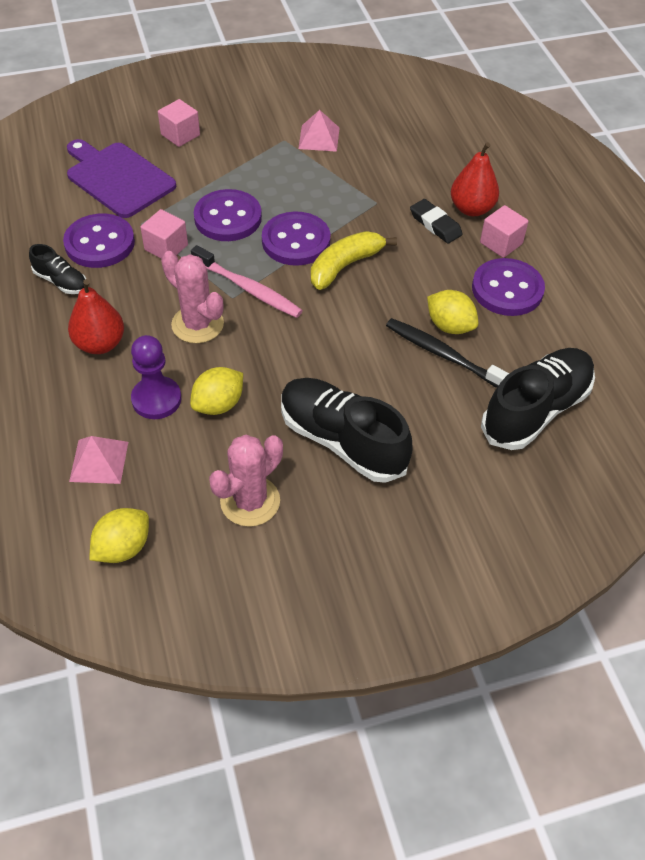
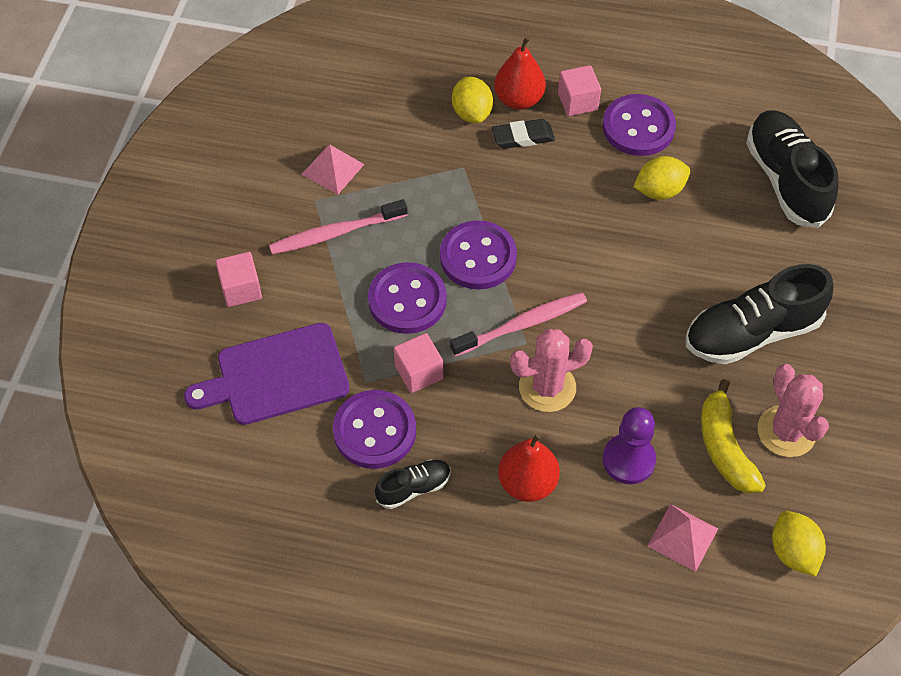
camera: 60 degrees left, 5 degrees up
(218, 404) = (661, 411): yellow lemon -> yellow lemon (472, 113)
(262, 160) = (335, 233): none -> pink toothbrush
(345, 266) = (536, 233): yellow banana -> yellow banana (724, 447)
(443, 355) = (691, 212): black toothbrush -> none

